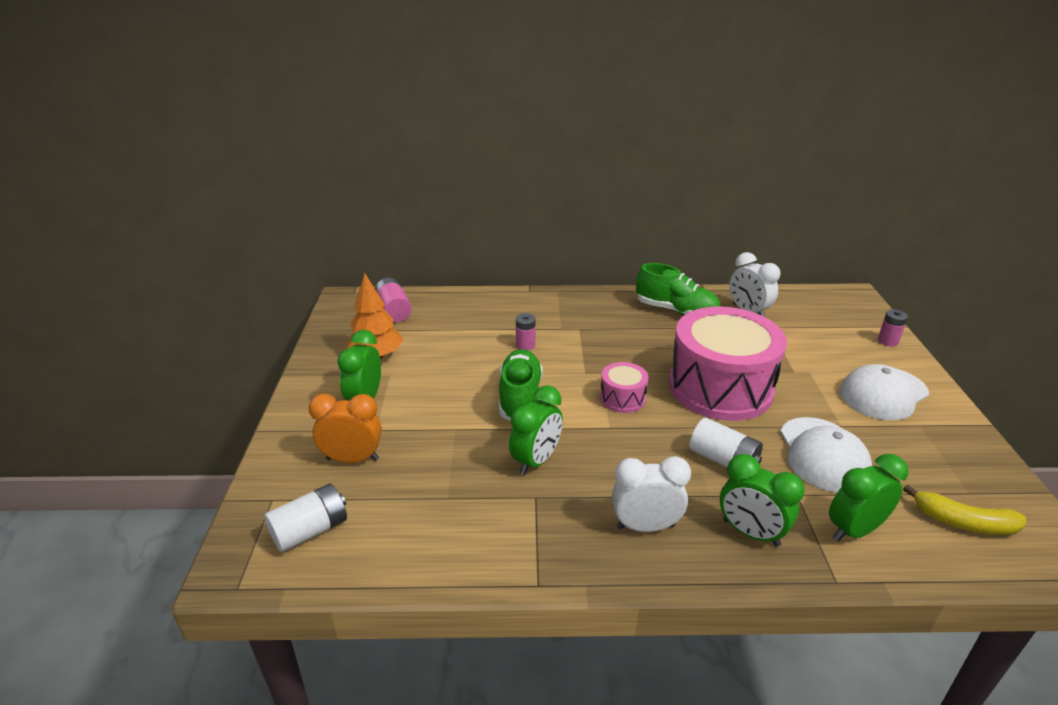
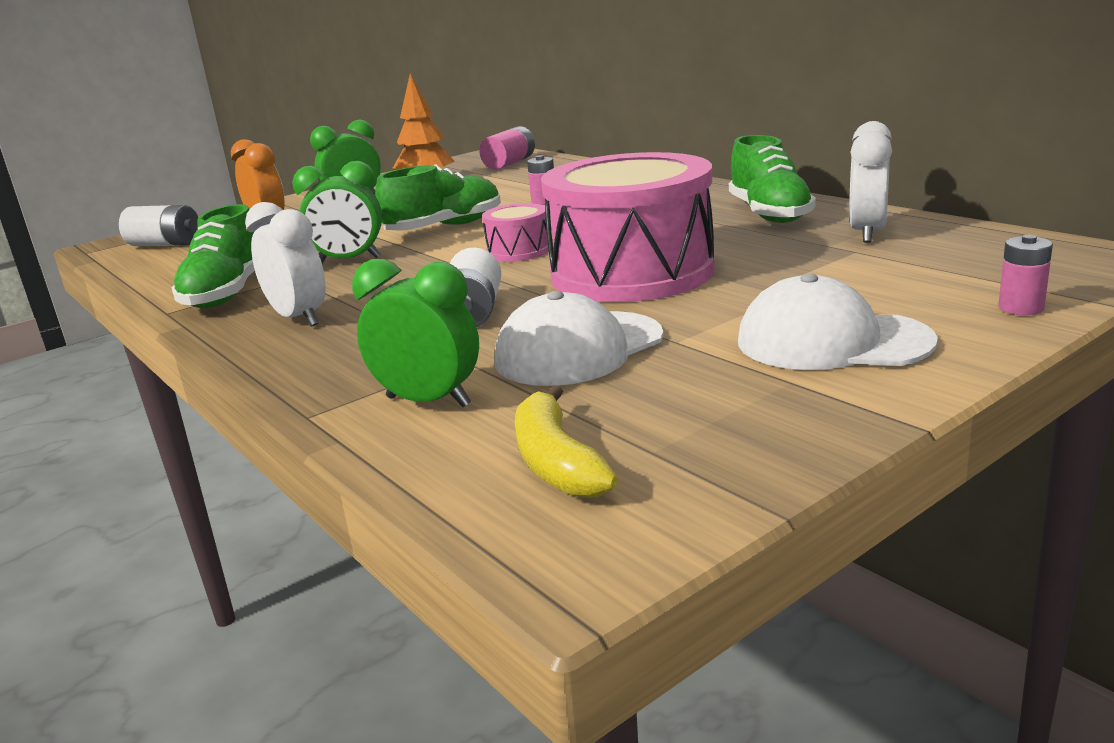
camera: 55 degrees right, 10 degrees down
(533, 540) = (227, 293): none -> green shoe
(750, 532) = (348, 357): green clock -> none

